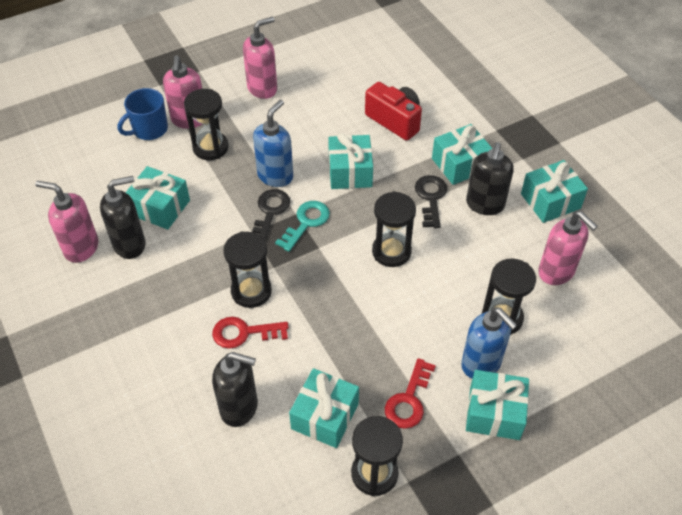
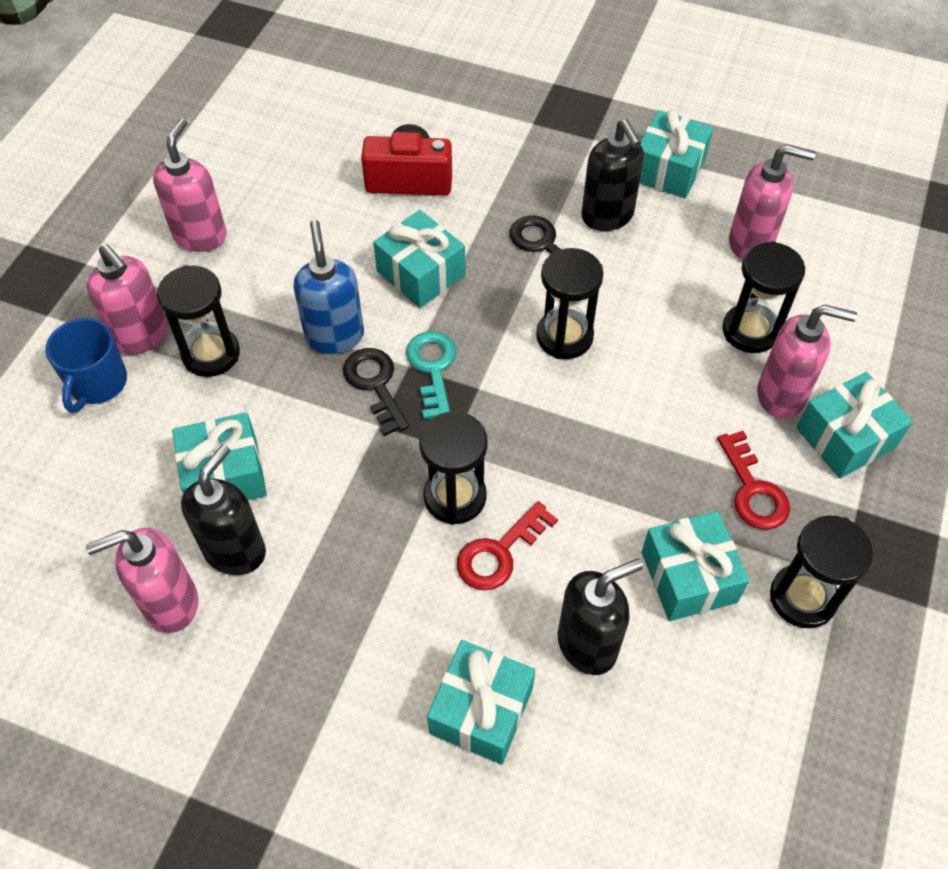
camera: 40 degrees left, 5 degrees up
(460, 164) = (535, 186): turquoise gift -> turquoise gift (481, 711)
(481, 364) = (781, 395): blue soap dispenser -> pink soap dispenser

